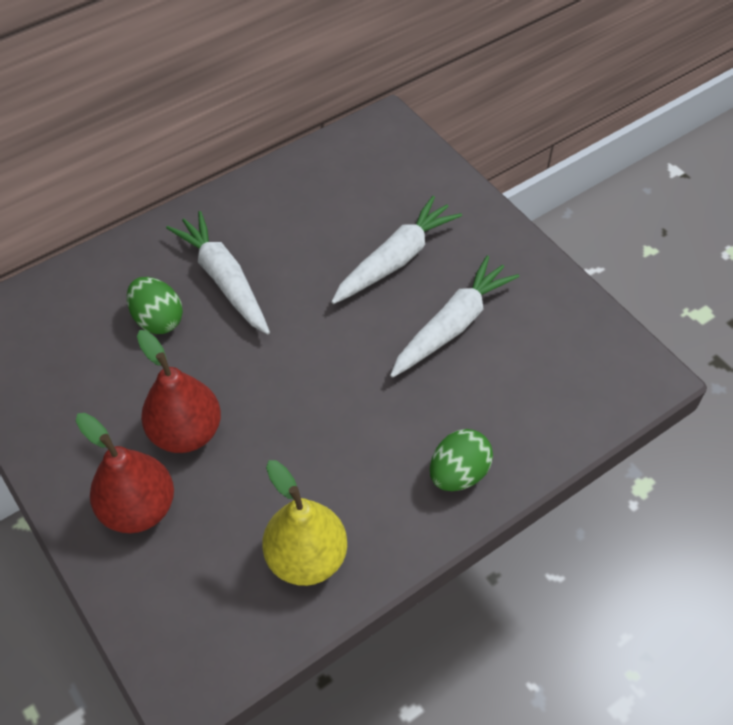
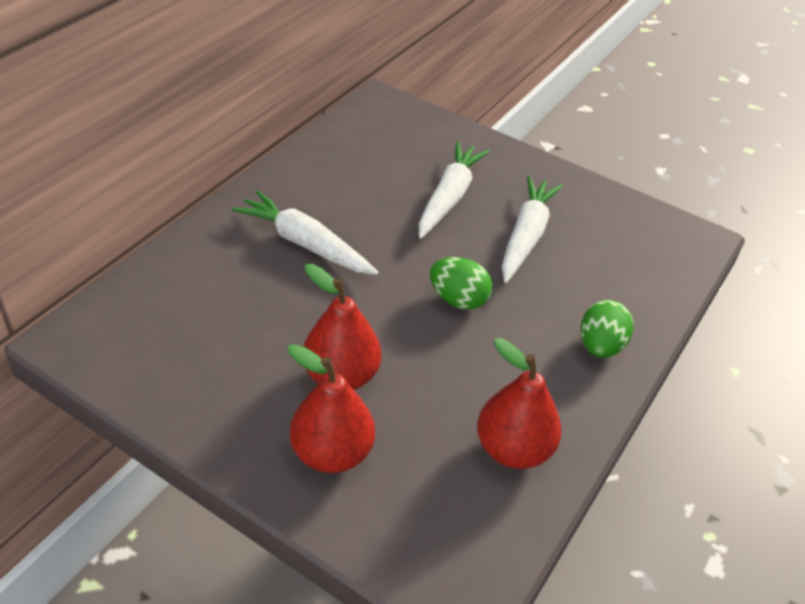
camera: 25 degrees left, 10 degrees down
(158, 319) = (260, 289): green egg -> green egg (458, 299)
(306, 557) = (513, 449): yellow pear -> red pear

